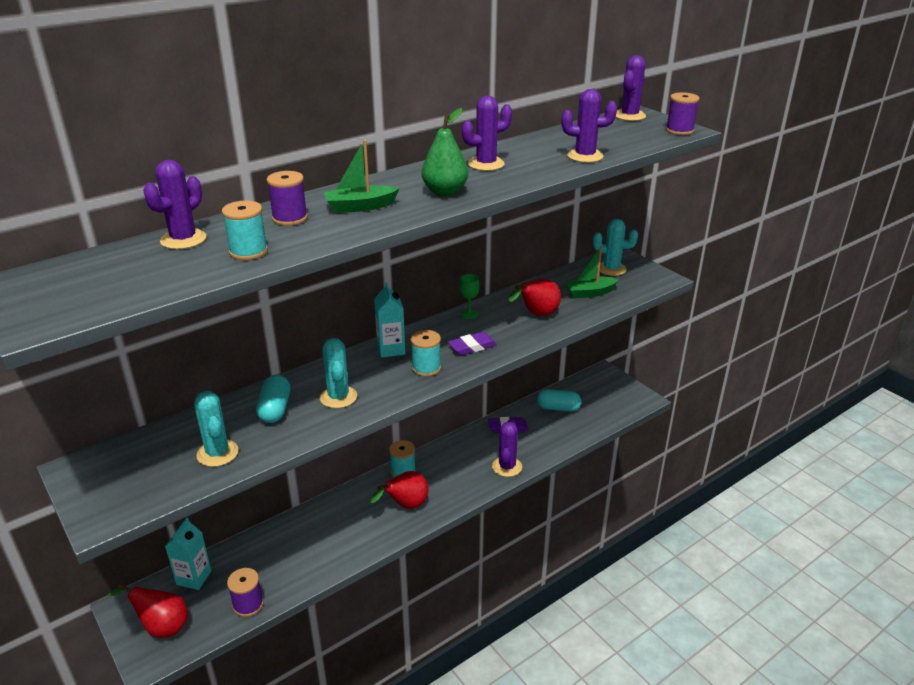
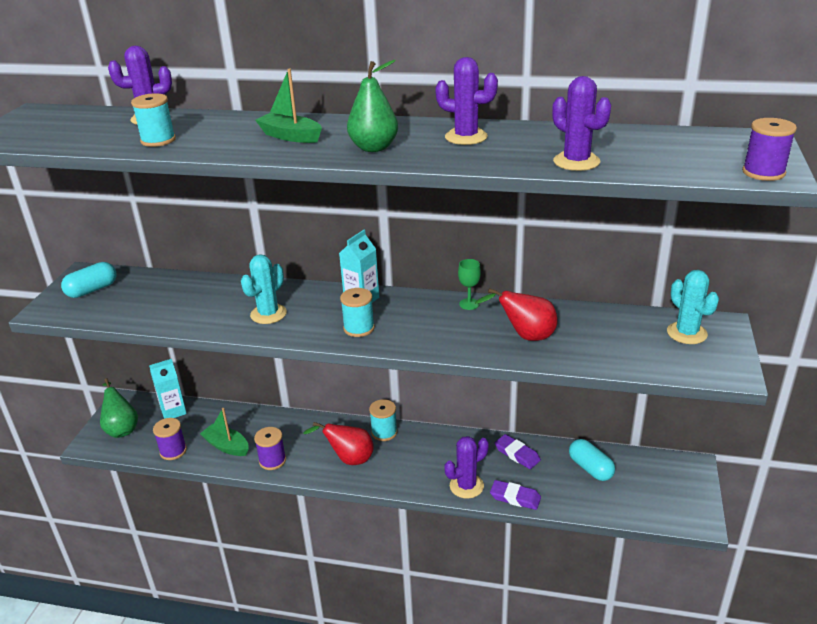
camera: 50 degrees right, 0 degrees up
(162, 626) = (121, 428): red pear -> green pear
(217, 453) = (149, 308): turquoise cactus -> none
(275, 409) = (222, 299): turquoise capsule -> turquoise capsule (92, 290)
(290, 218) = (232, 127): purple spool -> purple spool (272, 460)
(472, 346) = (422, 332): purple eraser -> purple eraser (515, 497)
(589, 293) = (616, 344): green boat -> green boat (227, 446)
(629, 116) = (742, 138): purple cactus -> none

